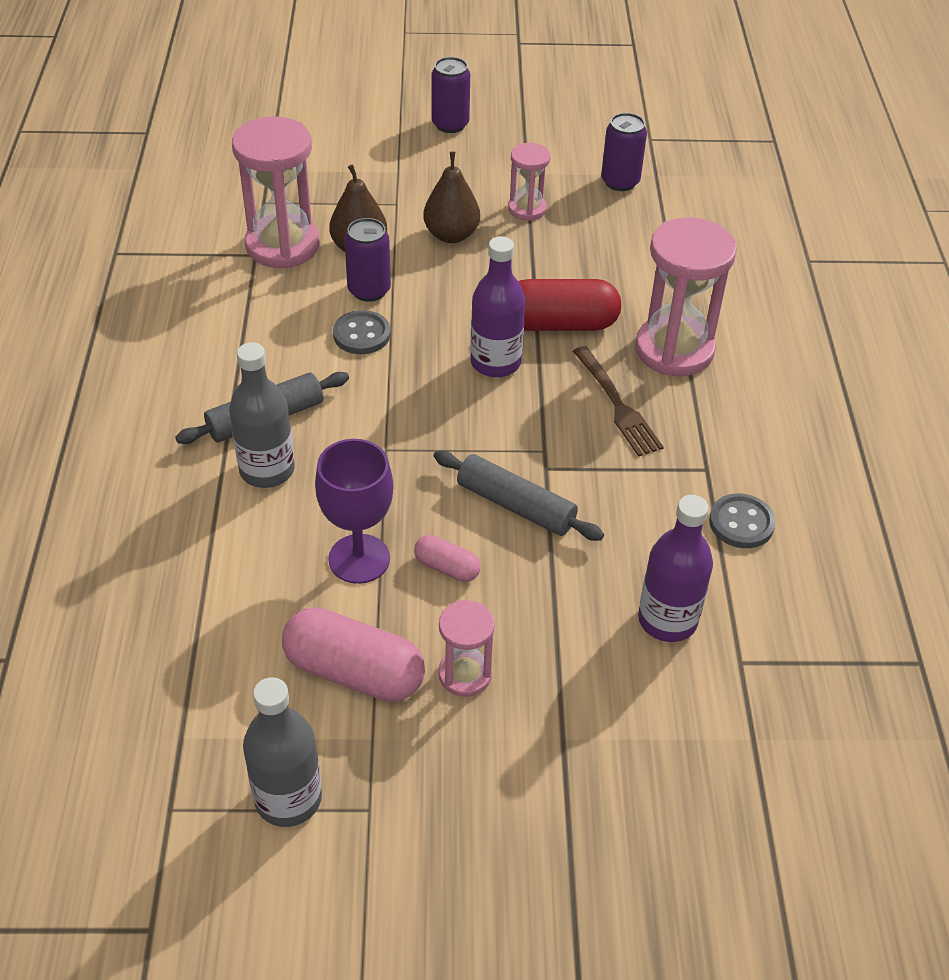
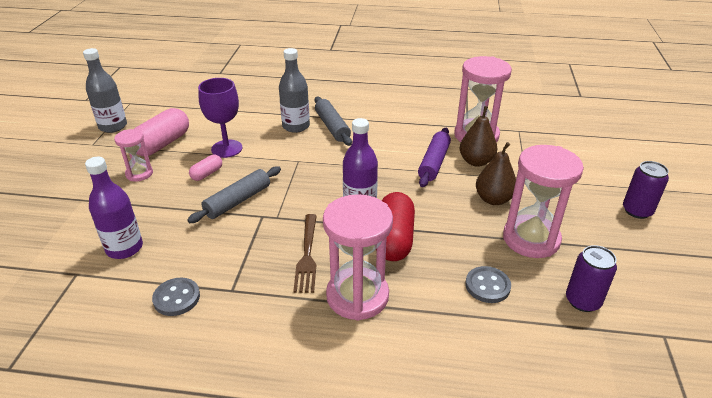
camera: 100 degrees right, 10 degrees down
(361, 334) = (393, 158): grey button -> grey button (487, 286)
(369, 290) = (434, 163): purple can -> purple rolling pin
(527, 209) = (531, 239): pink hourglass -> pink hourglass, size x1.85
(617, 404) = (307, 255): brown fork -> brown fork turned 75 degrees counterclockwise

